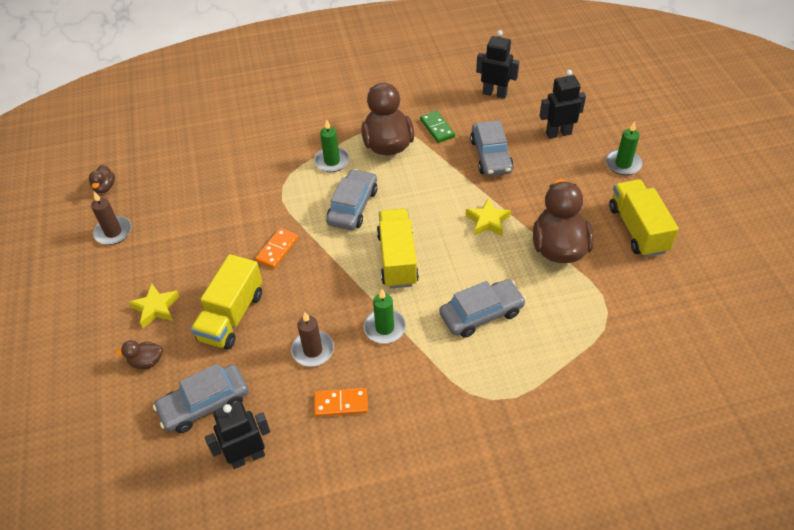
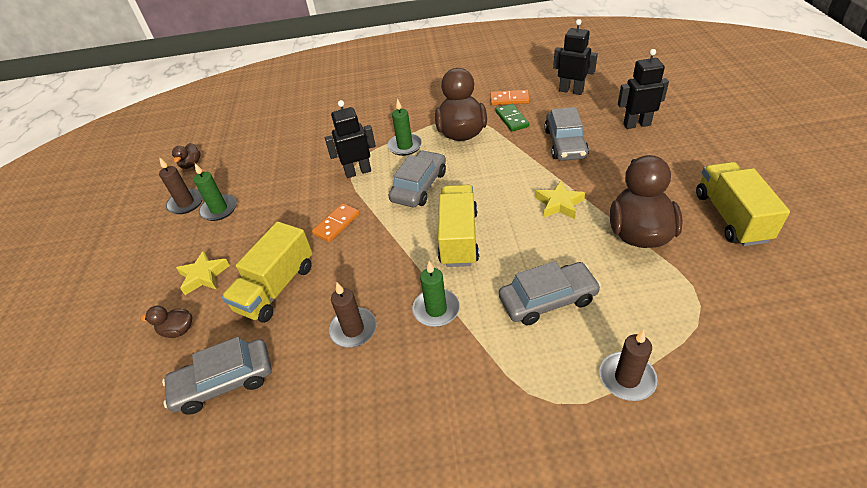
camera: 10 degrees right, 5 degrees down
(247, 457) = (255, 451): black robot -> black robot (358, 172)
(341, 403) = (374, 393): orange domino -> orange domino (509, 99)
(547, 375) = (627, 378): none -> brown candle
(623, 164) = (709, 153): green candle -> green candle (219, 209)

